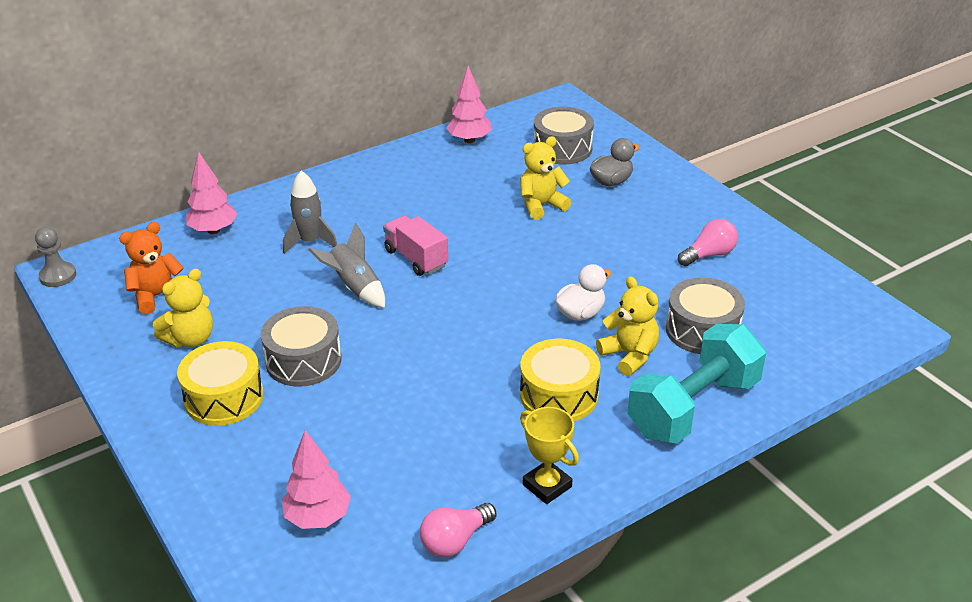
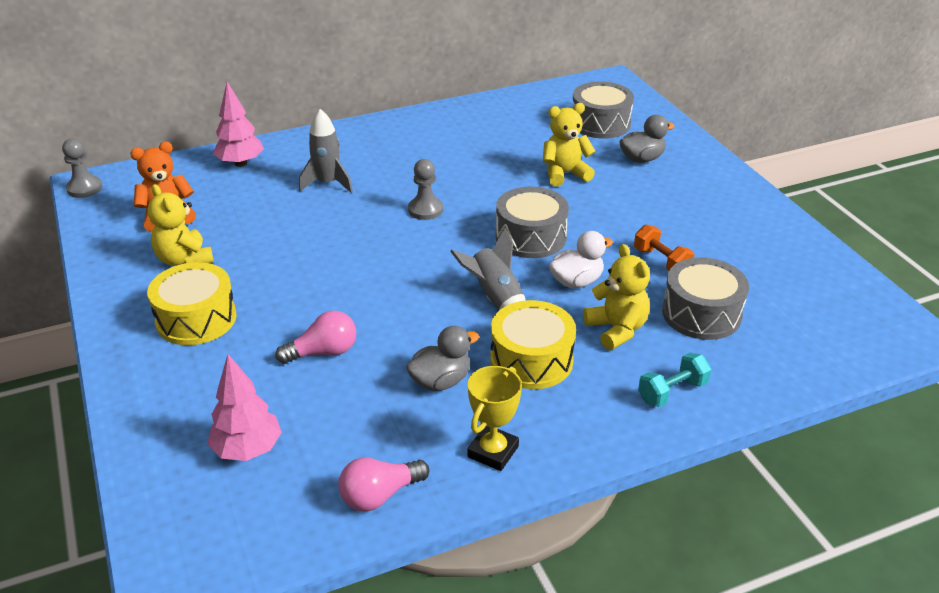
camera: 10 degrees right, 0 degrees up
(190, 339) = (184, 259): yellow teddy bear -> yellow teddy bear turned 90 degrees clockwise
(303, 360) = (285, 293): grey drum -> grey drum (530, 237)
(354, 288) = (356, 230): grey rocket -> grey rocket (495, 298)
(416, 258) = (425, 210): pink truck -> grey pawn
(469, 140) = (510, 107): pink tree -> none
(480, 427) = (440, 381): none -> grey duck
(547, 486) = (493, 452): yellow trophy -> yellow trophy turned 60 degrees clockwise
(654, 283) = (661, 261): none -> orange dumbbell
(693, 407) = (672, 392): turquoise dumbbell -> turquoise dumbbell, size x0.45
(709, 255) = (726, 239): pink light bulb -> pink light bulb (323, 352)

